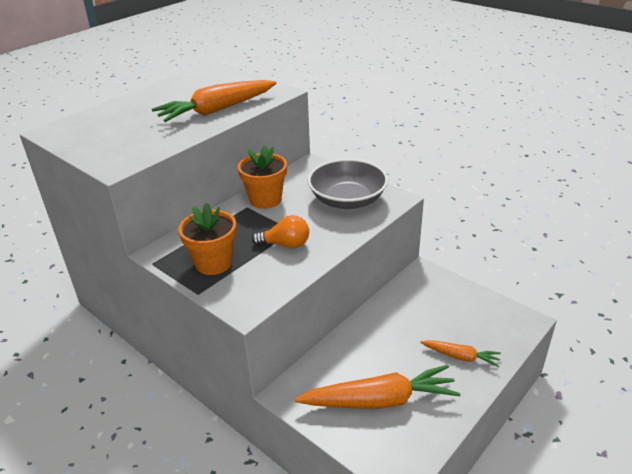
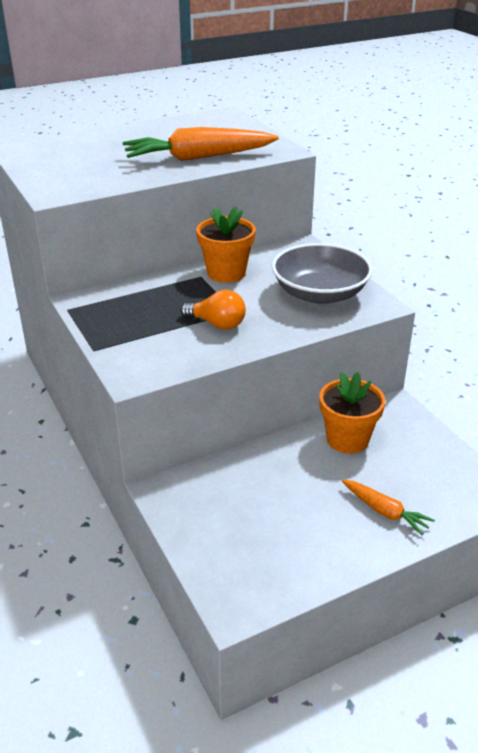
camera: 20 degrees right, 0 degrees up
(213, 263) = (128, 324): orange flower pot -> orange flower pot (347, 439)
(380, 400) = (259, 528): orange carrot -> none

